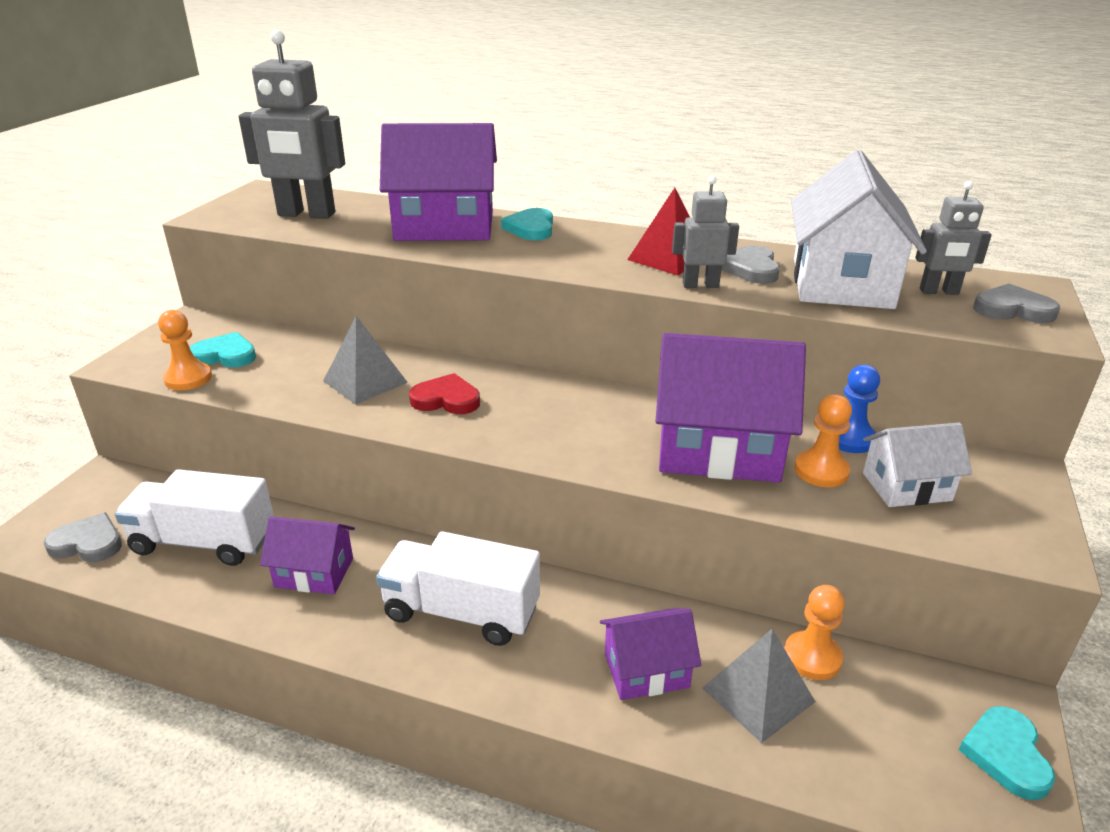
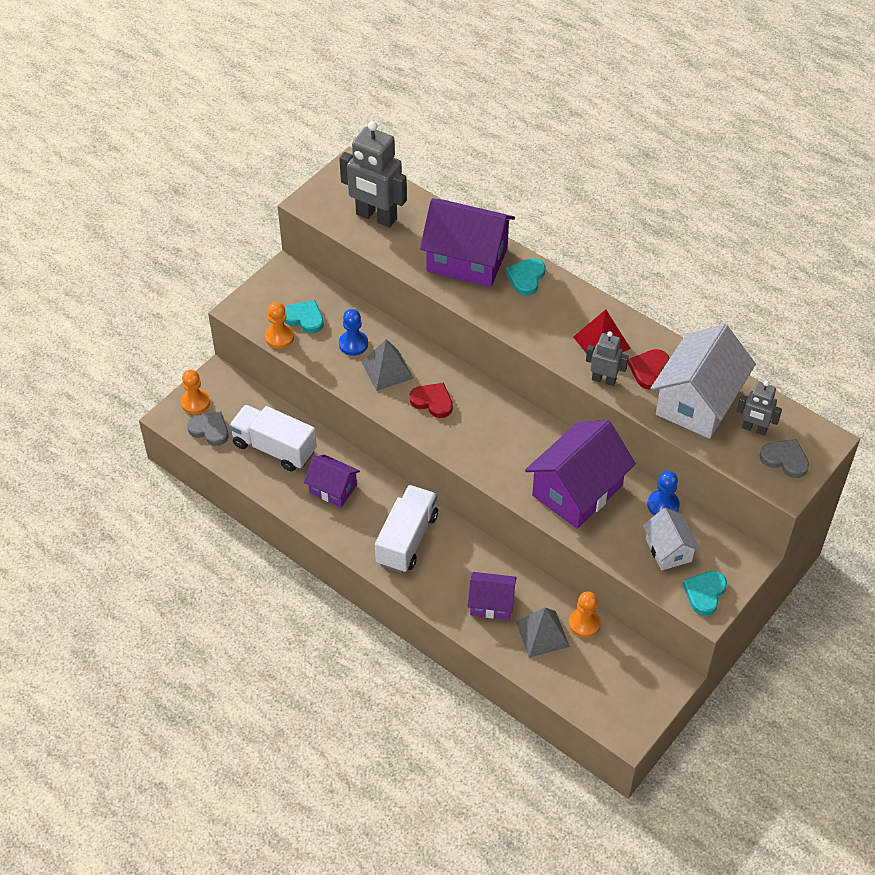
camera: 20 degrees right, 20 degrees up
(306, 366) = (353, 344): none -> blue pawn
(461, 612) = (407, 539): white truck -> white truck turned 75 degrees clockwise
(718, 449) = (577, 491): purple house -> purple house turned 75 degrees counterclockwise
(751, 269) = (649, 370): grey heart -> red heart
(821, 471) = (627, 524): orange pawn -> orange pawn (195, 402)
(906, 487) = (668, 550): white house -> white house turned 60 degrees clockwise
(1006, 754) = (647, 700): turquoise heart -> turquoise heart (704, 593)

